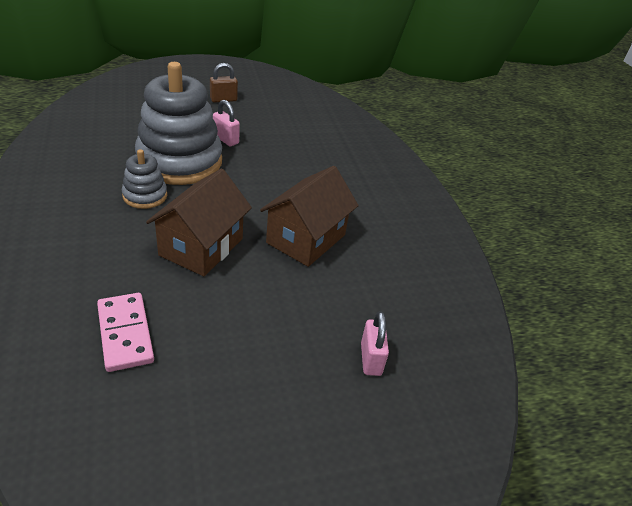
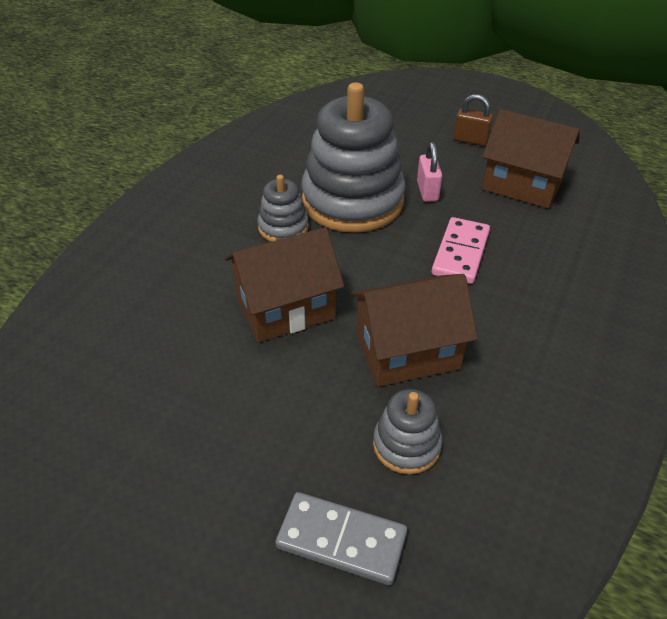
camera: 45 degrees right, 5 degrees up
(125, 334) = (137, 365): pink domino -> pink domino (460, 253)
(281, 118) = (522, 184): none -> brown house
(355, 289) = (406, 445): none -> grey stacking toy
(370, 359) = (341, 540): pink padlock -> grey domino

